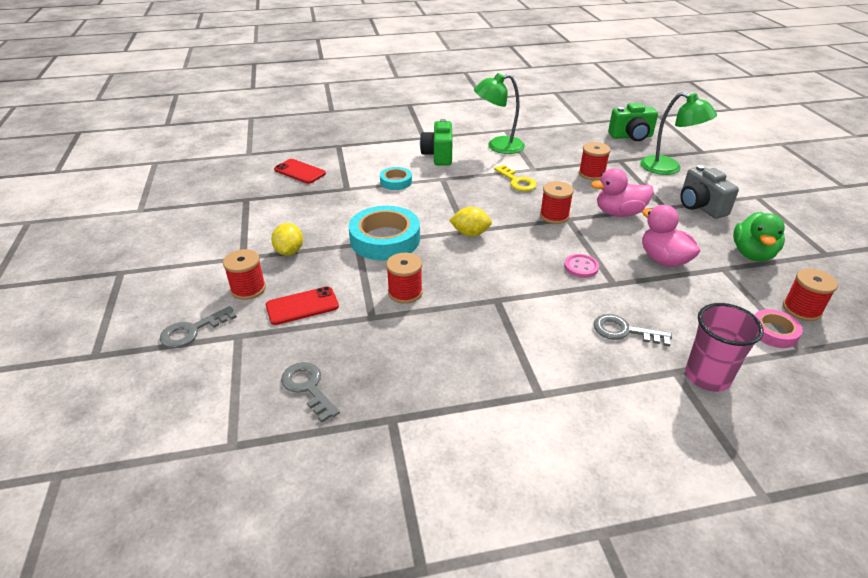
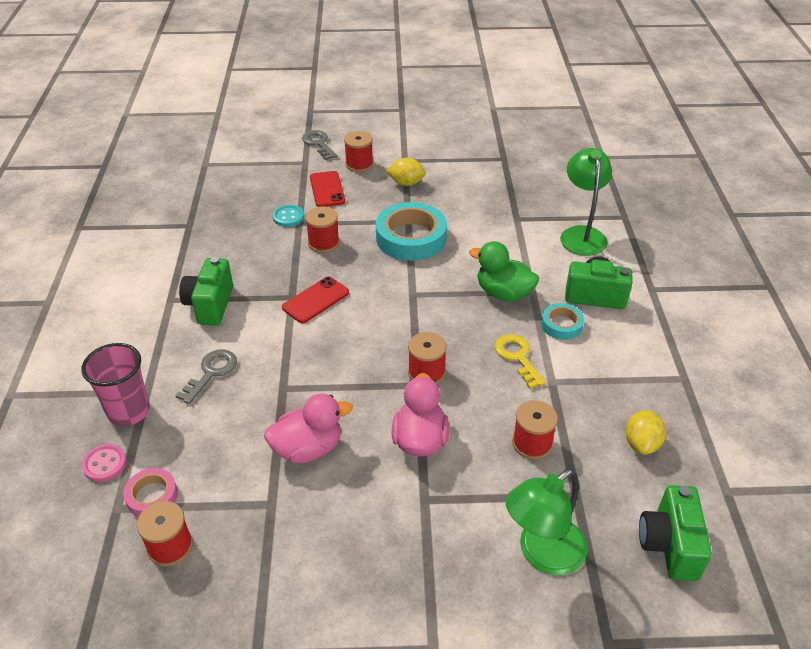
camera: 100 degrees right, 5 degrees up
(300, 172) = (557, 189): red phone -> red phone (315, 300)
(308, 387) = (237, 191): grey key -> none
(361, 327) = (288, 217): none -> turquoise button
(396, 182) = (528, 254): turquoise tape -> turquoise tape (561, 325)
(470, 233) = (406, 296): yellow lemon -> yellow lemon (641, 443)
(498, 146) = (624, 358): green lamp -> green lamp (581, 234)
(517, 181) = (517, 357): yellow key -> yellow key turned 90 degrees clockwise
(534, 356) = (210, 305): none -> green camera
(581, 267) = (319, 369): pink button -> pink button (105, 464)
(700, 207) = (417, 546): grey camera -> none
(752, 254) = (287, 553): green duck -> green duck (503, 293)

